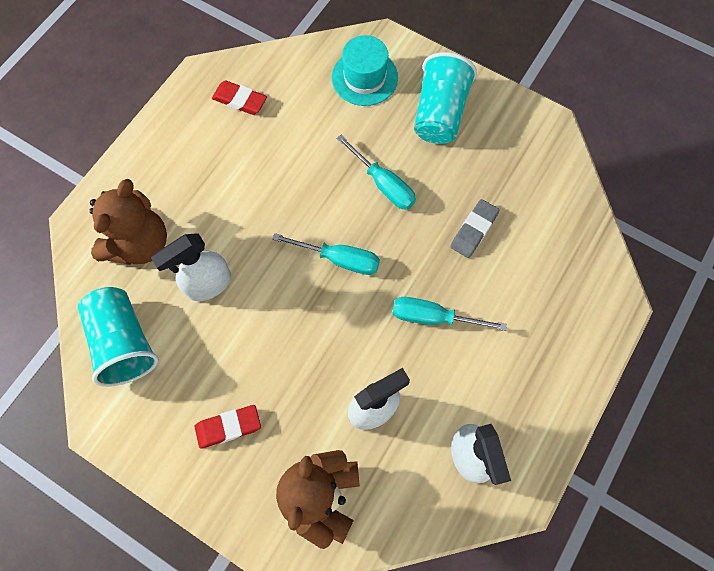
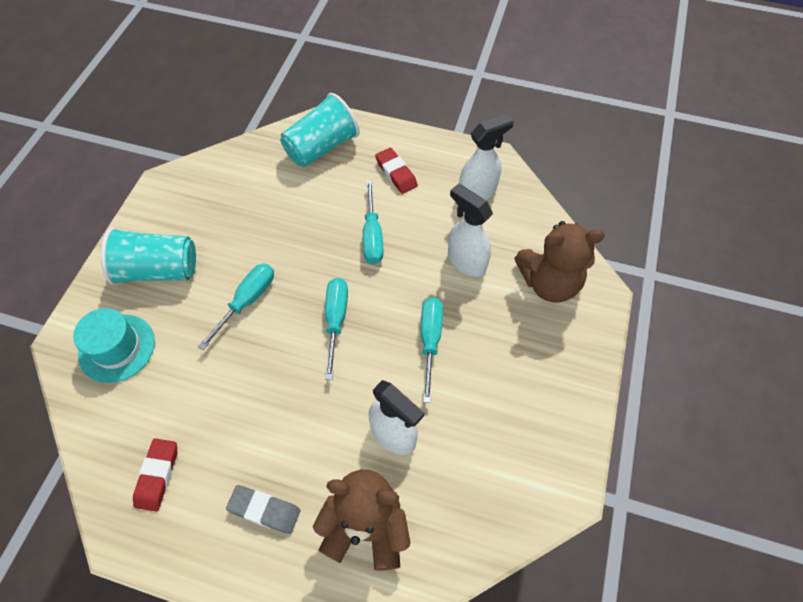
camera: 105 degrees left, 10 degrees down
(124, 342) = (480, 500): turquoise cup -> turquoise cup (321, 147)
(228, 427) = (524, 370): red eraser -> red eraser (396, 173)
(290, 343) = (430, 340): none -> turquoise screwdriver
(474, 230) = (283, 221): grey eraser -> grey eraser (264, 510)

